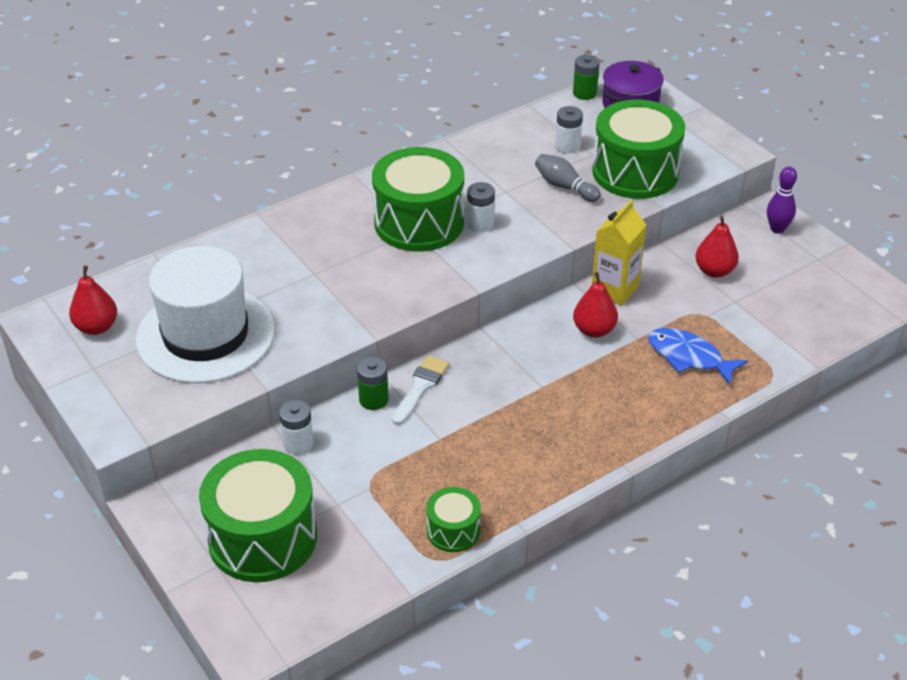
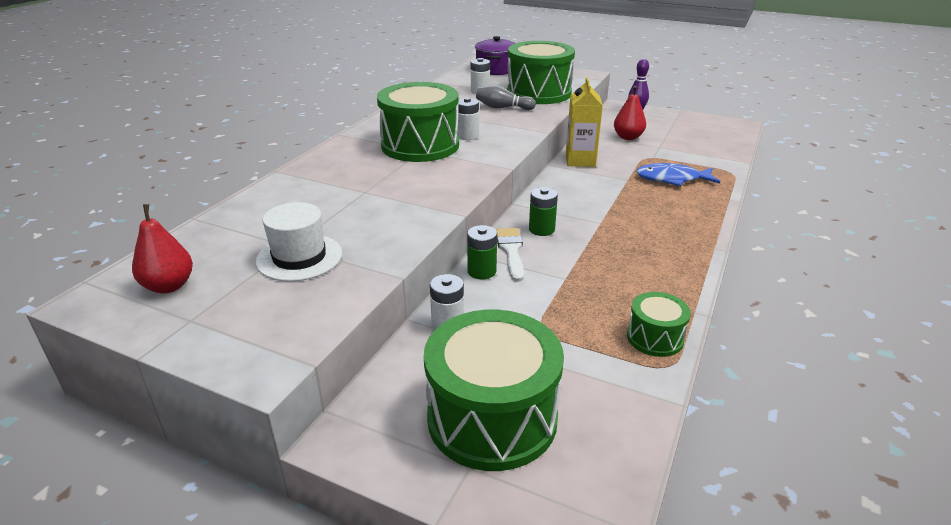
camera: 30 degrees left, 10 degrees down
(205, 335) = (299, 257): white hat -> white hat, size x0.56
(584, 93) = (461, 70): green battery -> green battery (541, 229)
(594, 330) = (594, 183): red pear -> none

